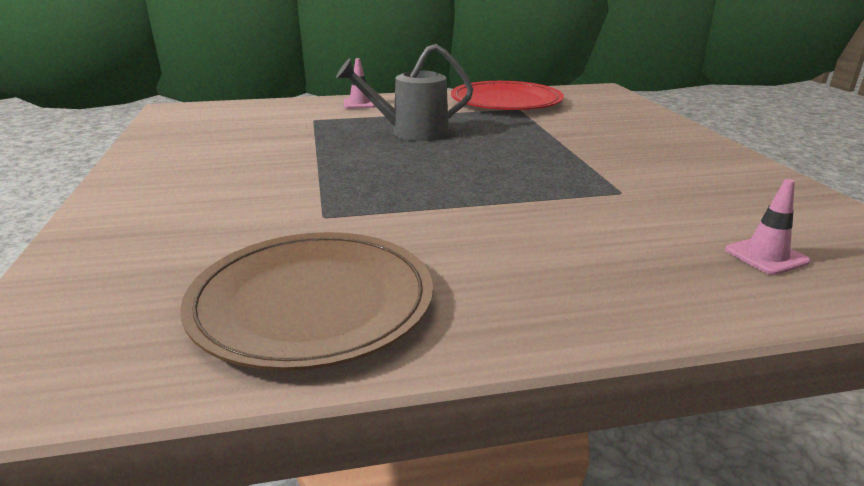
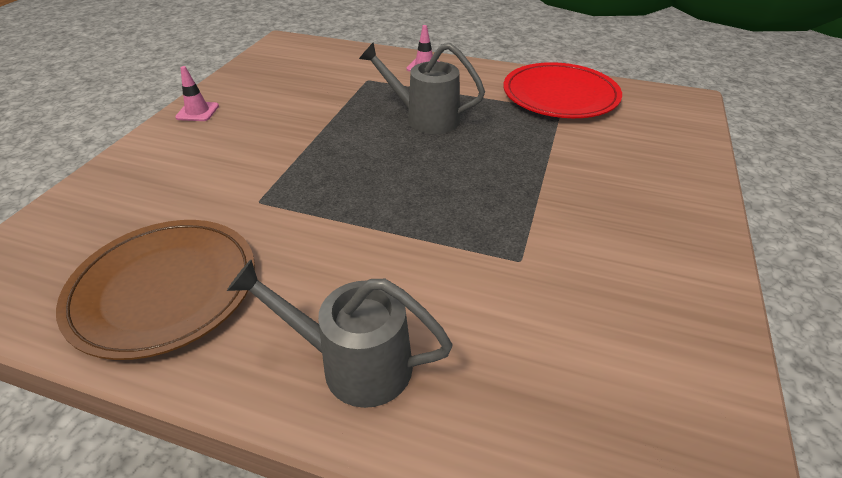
camera: 30 degrees right, 15 degrees up
(589, 287) = (353, 363): none -> grey watering can
(766, 256) = (553, 402): pink traffic cone -> pink traffic cone (197, 112)

